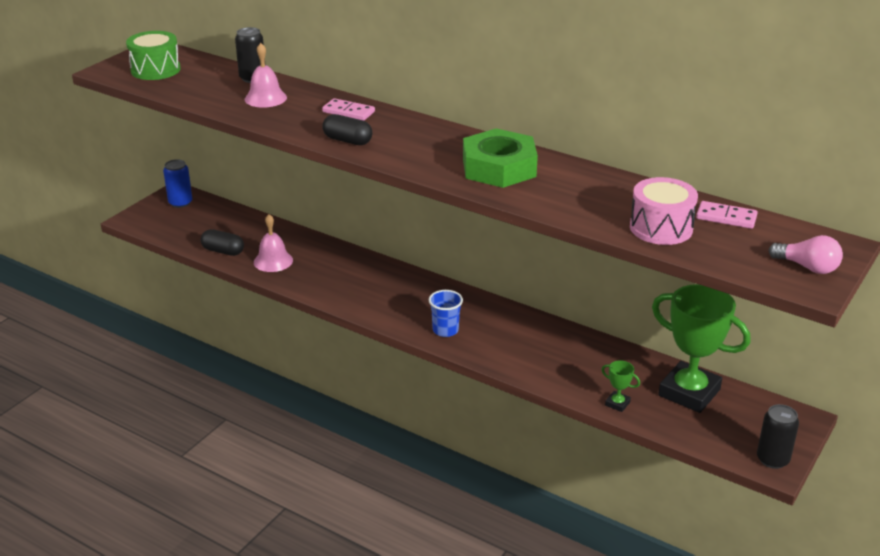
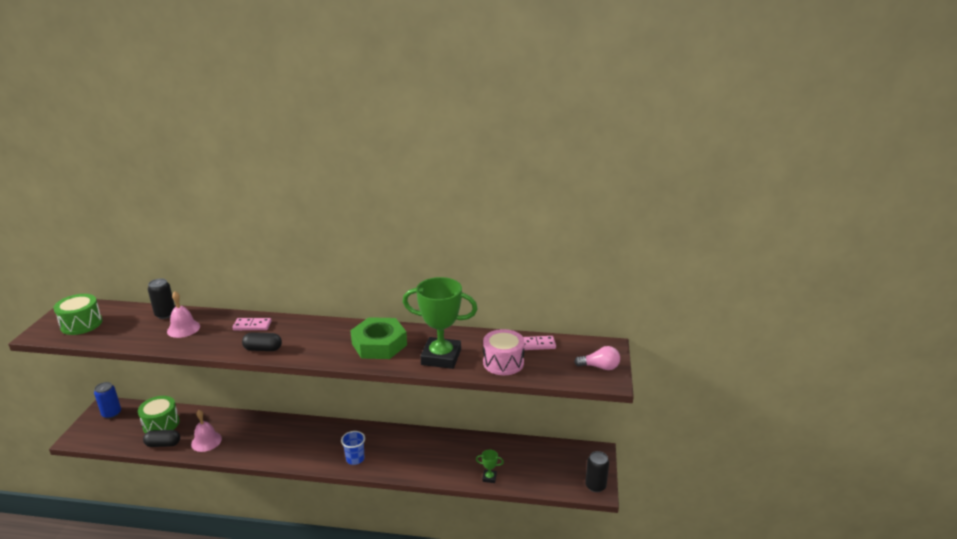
camera: 25 degrees left, 5 degrees down
(230, 228) = (161, 424): none -> green drum
(689, 392) = (527, 455): green trophy -> green trophy (441, 357)

